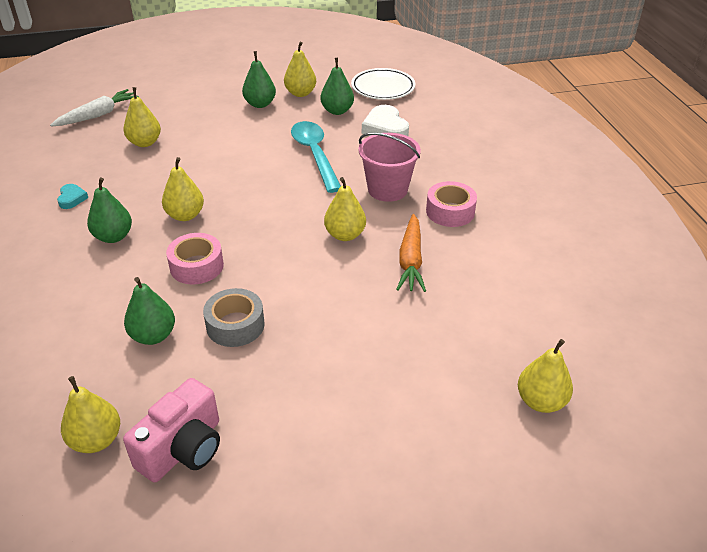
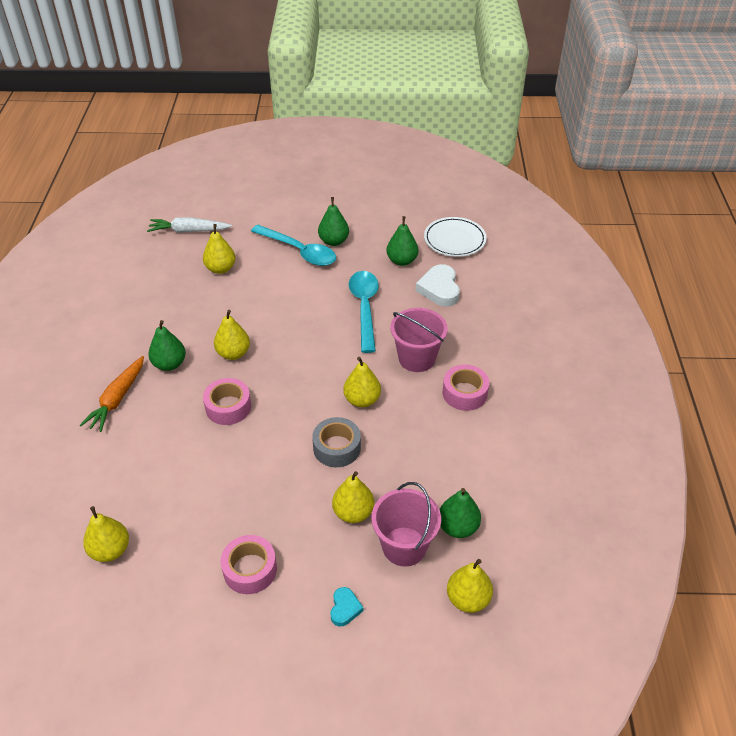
camera: 15 degrees right, 5 degrees up
(72, 199) = (146, 318): turquoise heart -> turquoise heart (345, 608)
(97, 115) = (189, 231): white carrot -> white carrot turned 150 degrees counterclockwise
(153, 336) = (176, 467): green pear -> green pear (457, 527)
(183, 449) = (171, 573): pink camera -> none
(226, 117) = (299, 251): none -> turquoise spoon
(235, 325) = (242, 471): grey tape -> grey tape (337, 448)
(280, 424) = (250, 569): none -> pink tape
(300, 93) = (375, 234): yellow pear -> yellow pear (353, 512)
(410, 260) = (410, 438): orange carrot -> orange carrot (117, 399)
(449, 364) = (404, 546): none -> pink bucket

